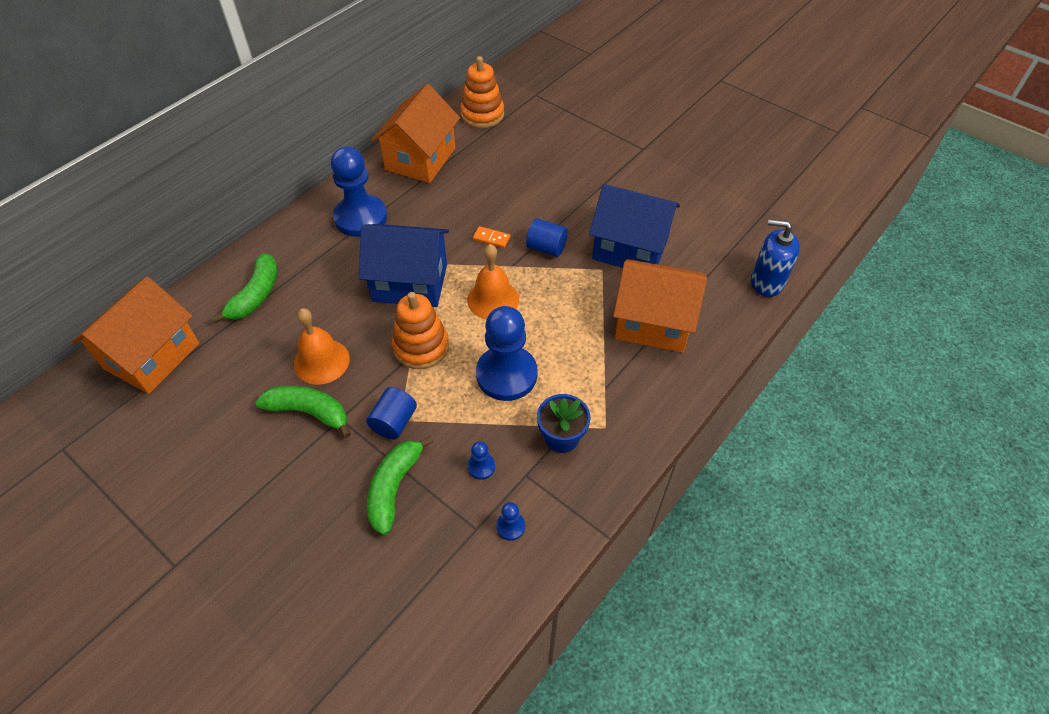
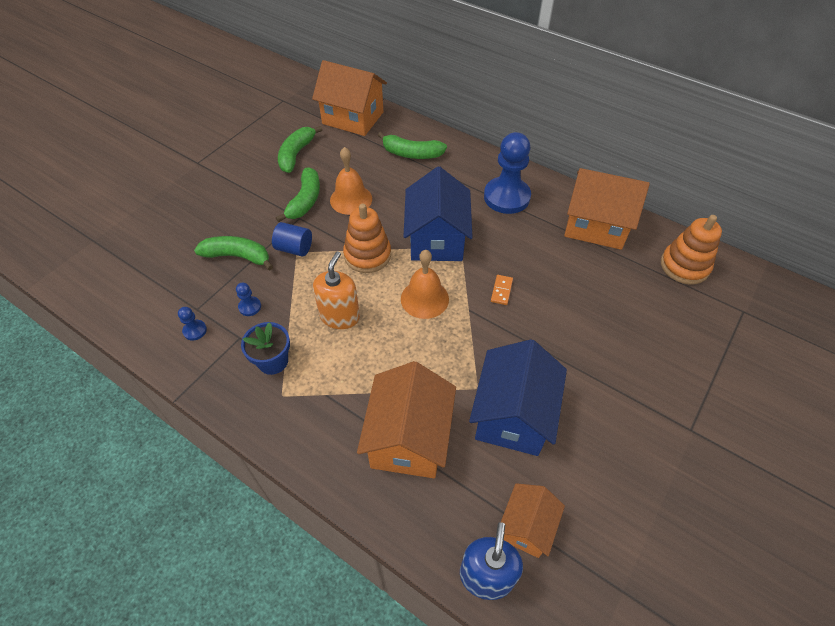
camera: 85 degrees right, 0 degrees up
(207, 425) = (296, 154): none -> green banana
(506, 375) = (340, 316): blue pawn -> orange soap dispenser
(546, 248) = (498, 336): blue cylinder -> none
(727, 253) = (526, 527): none -> orange house

